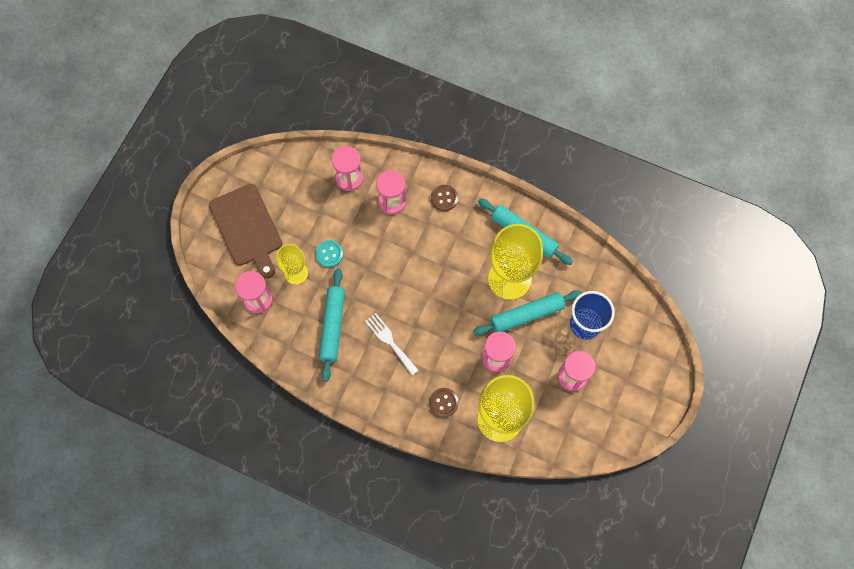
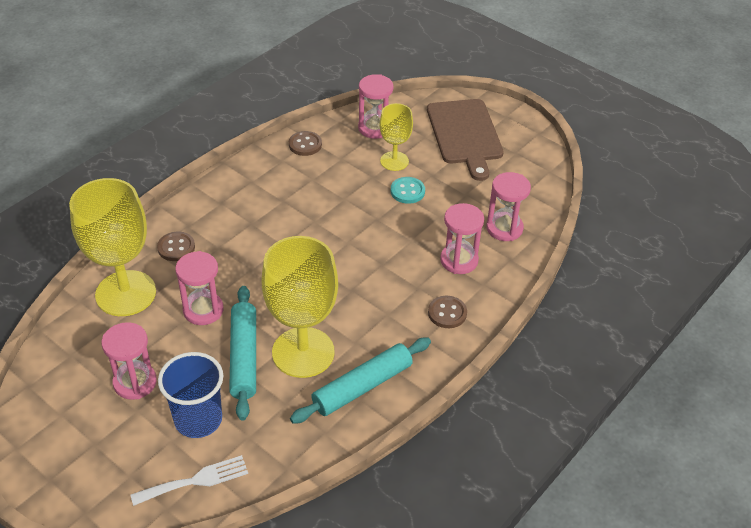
camera: 105 degrees right, 25 degrees down
(247, 228) = (465, 134): brown cutting board -> brown cutting board turned 90 degrees counterclockwise
(295, 348) = (305, 144): none -> brown button
(332, 326) = (316, 177): turquoise rolling pin -> none
(390, 342) = (274, 219): white fork -> white fork (195, 480)

